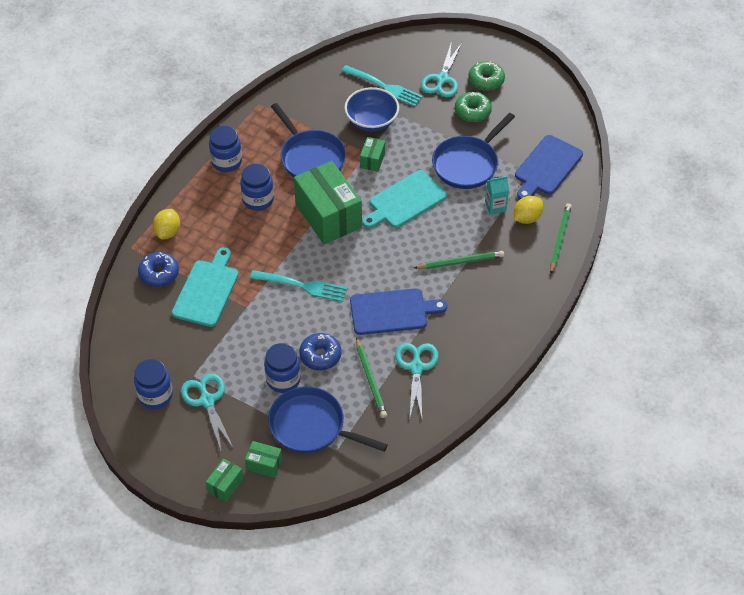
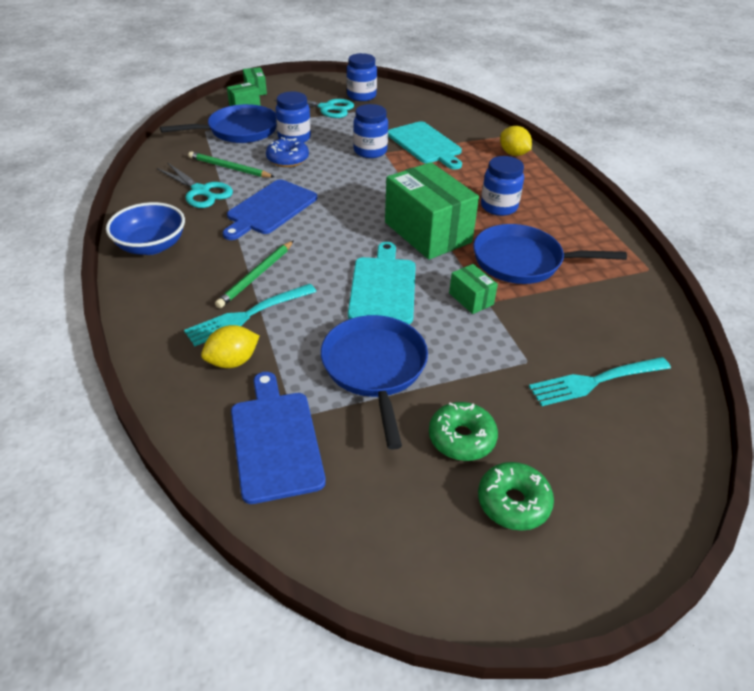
camera: 130 degrees right, 10 degrees down
(159, 273) = (471, 135): blue donut -> none
(226, 162) = (572, 213): blue jar -> blue jar (370, 151)
(302, 286) = (367, 182): turquoise fork -> turquoise fork (248, 315)
(328, 216) = (427, 232): green box -> green box turned 45 degrees clockwise
(371, 120) = (538, 334): blue bowl -> blue bowl (151, 246)
(442, 79) = (561, 451): turquoise scissors -> none
(495, 206) = (284, 347): turquoise carton -> none
(527, 218) = (233, 361): yellow lemon -> yellow lemon turned 60 degrees clockwise
(559, 239) = (168, 366): green pencil -> none

